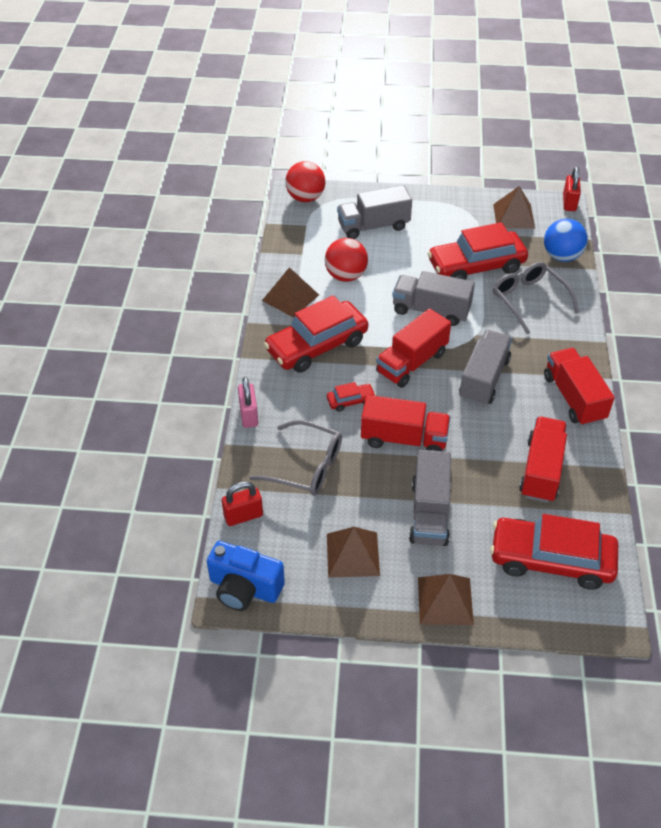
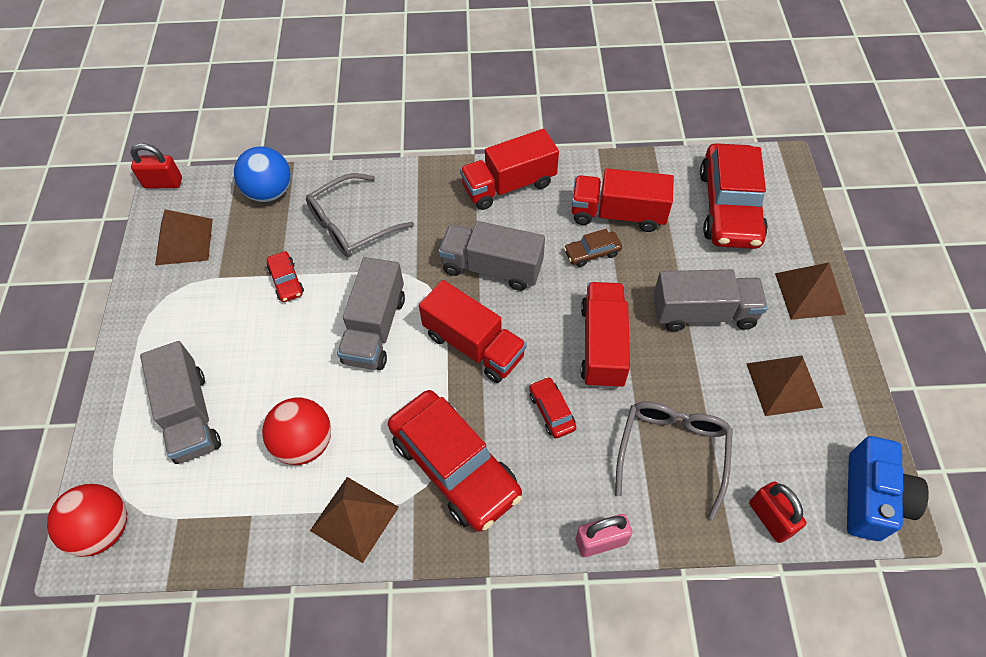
camera: 95 degrees left, 10 degrees up
(476, 266) = (286, 281): red car -> red car, size x0.44
(497, 445) = (592, 253): none -> brown car

